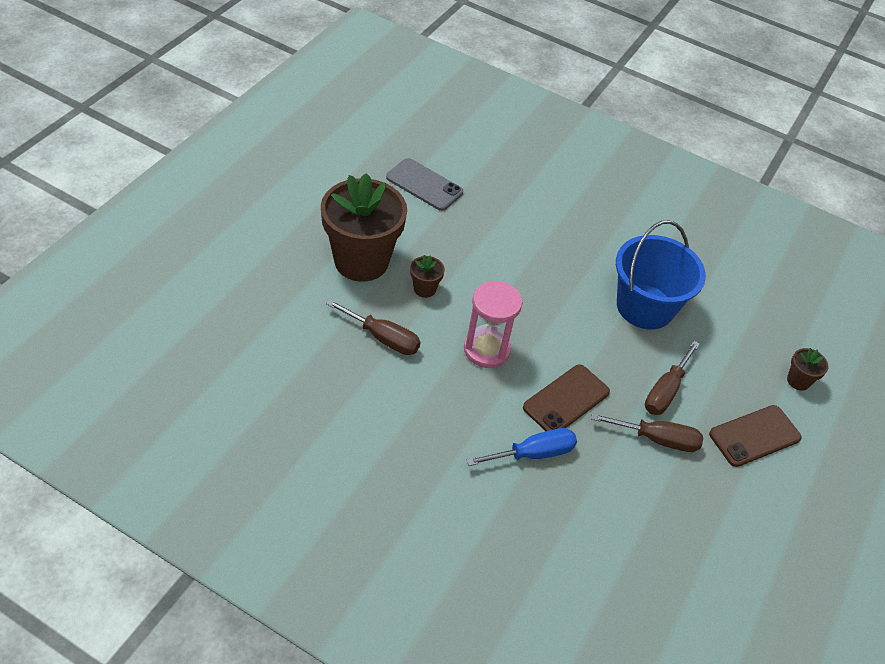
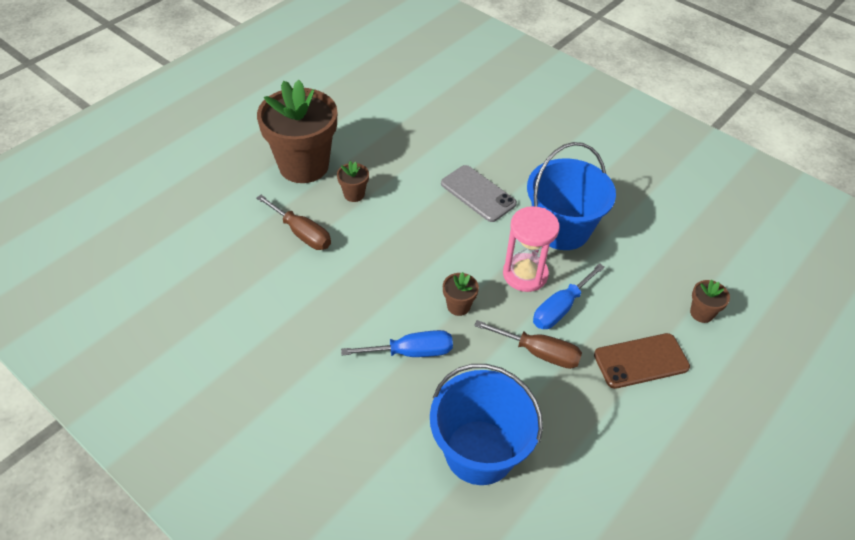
camera: 15 degrees right, 0 degrees up
(424, 185) = (382, 105): grey phone -> grey phone (478, 193)
(486, 350) = (395, 253): pink hourglass -> pink hourglass (525, 274)
(566, 400) = (458, 306): brown phone -> brown flower pot
(628, 547) = (479, 452): none -> blue bucket
(665, 391) = (560, 308): brown screwdriver -> blue screwdriver

